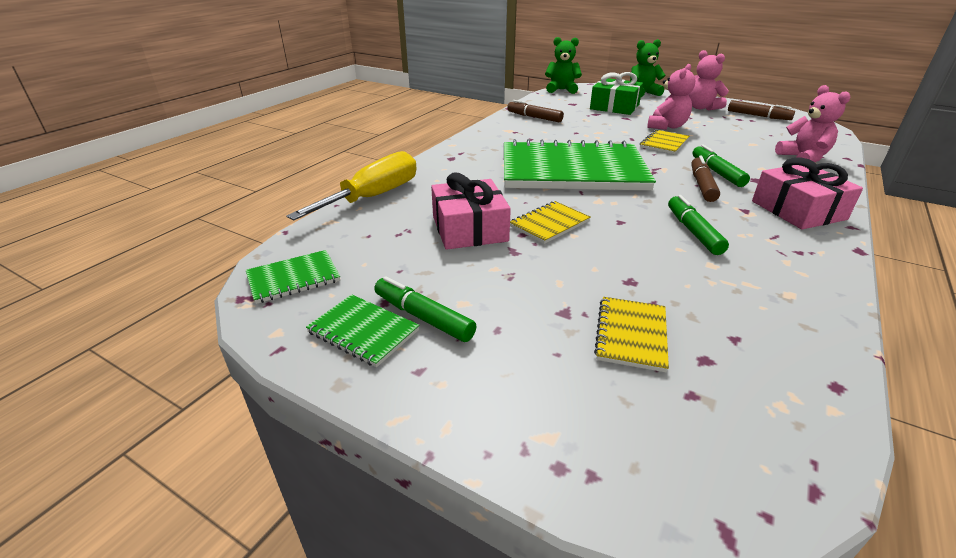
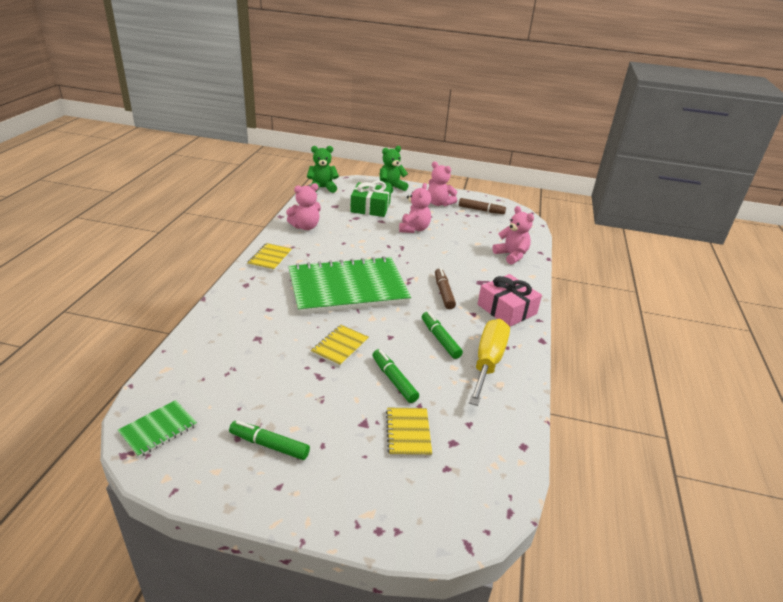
camera: 20 degrees left, 0 degrees up
(363, 331) = (230, 465): green notebook -> none
(373, 197) = (193, 337): yellow screwdriver -> yellow screwdriver (488, 362)
(469, 228) = (281, 360): pink gift -> none
(534, 117) = (305, 227): brown marker -> pink teddy bear
(664, 143) = (413, 249): yellow notebook -> yellow notebook (270, 258)
(717, 172) = (453, 277): green marker -> green marker (394, 380)

